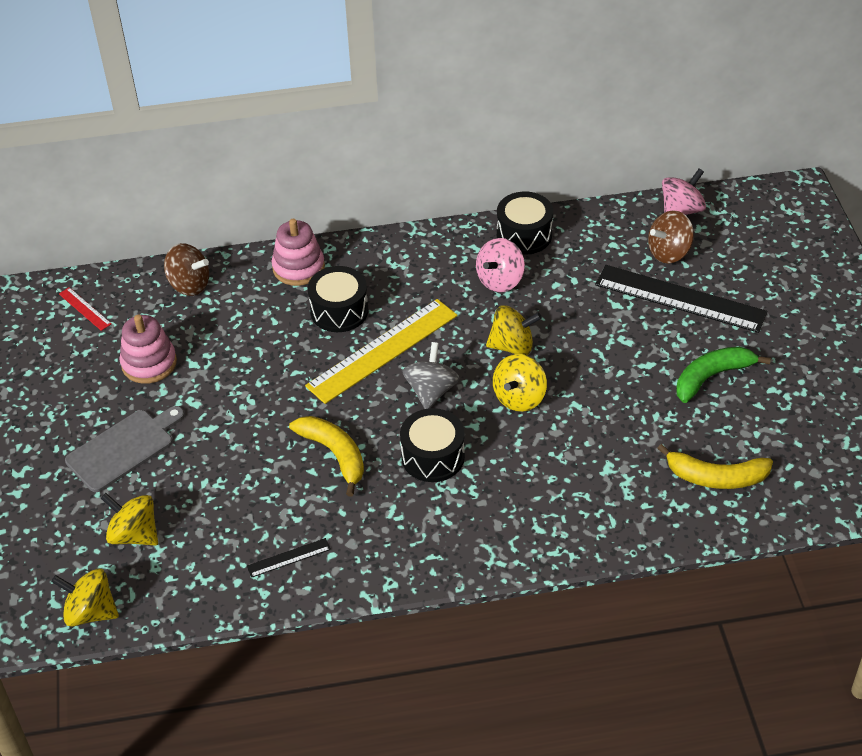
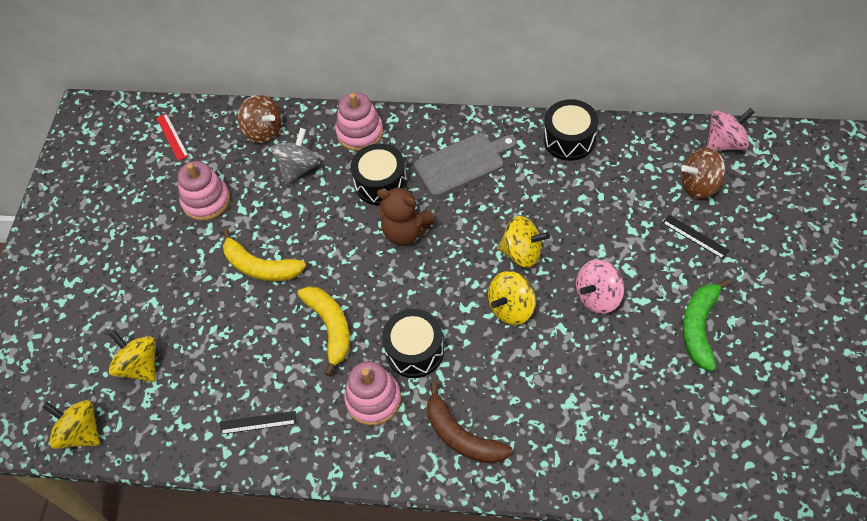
camera: 20 degrees right, 10 degrees up
(123, 448) = (158, 279): grey cutting board -> grey cutting board (462, 163)
(383, 350) = (405, 232): yellow ruler -> brown teddy bear
(405, 509) = (373, 399): none -> pink stacking toy
(431, 391) = (434, 283): grey spinning top -> grey spinning top (298, 168)
(500, 280) = (532, 182): pink spinning top -> pink spinning top (598, 297)
(509, 521) = (462, 436): none -> brown banana
(680, 298) = (695, 236): black ruler -> black ruler, size x0.43
(711, 377) = (699, 328): green banana -> green banana turned 60 degrees counterclockwise
(716, 477) = (670, 437): yellow banana -> yellow banana (260, 267)

